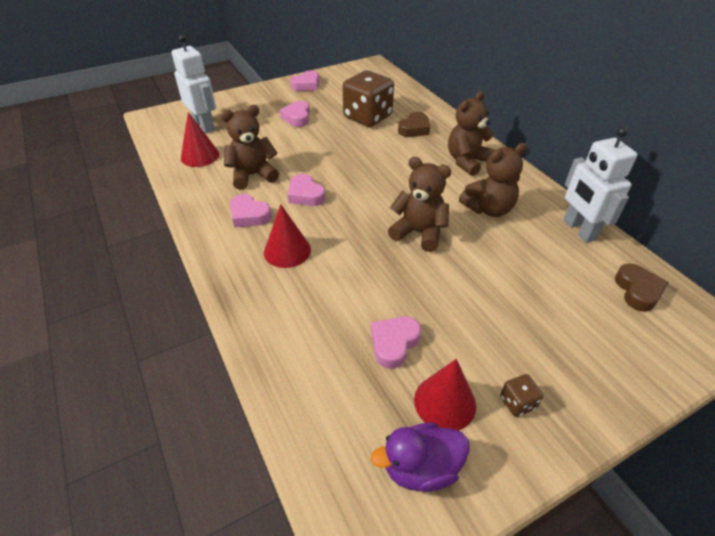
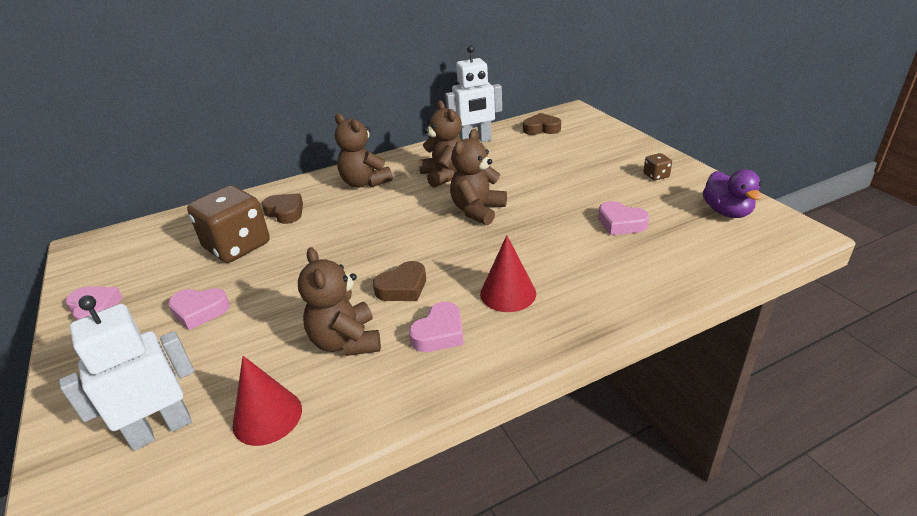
camera: 85 degrees left, 10 degrees down
(305, 195) = (403, 287): pink heart -> brown heart
(445, 402) = (668, 202): red cone -> none

